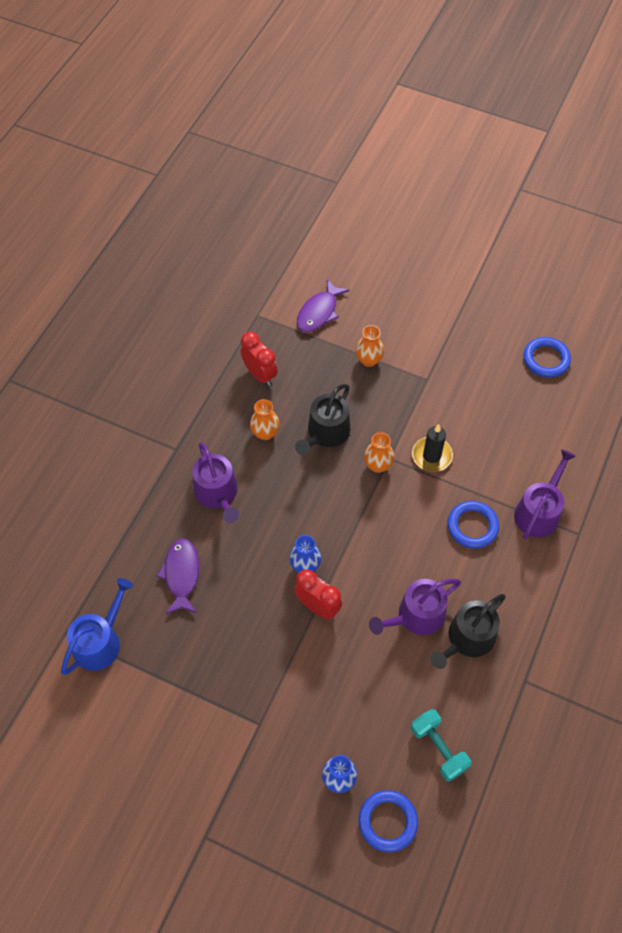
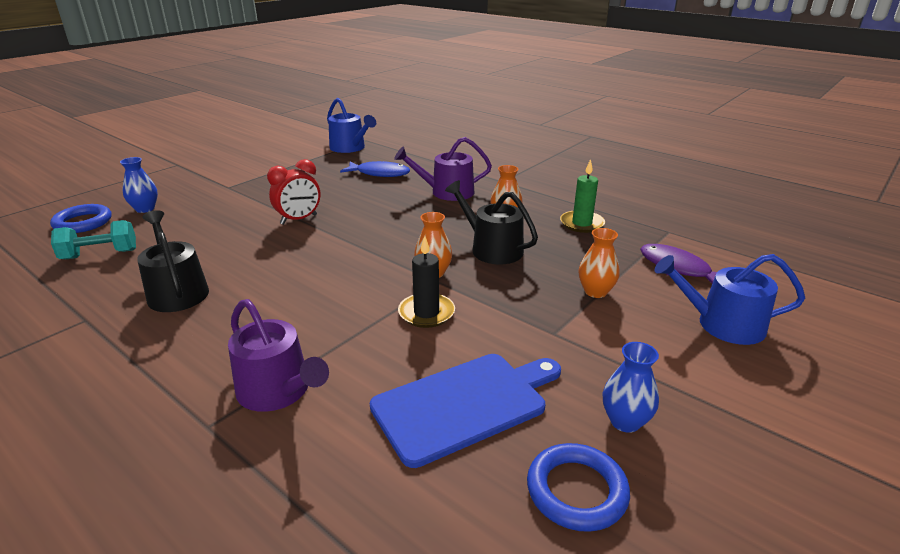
camera: 105 degrees right, 30 degrees down
(181, 574) = (379, 173): purple fish -> blue fish
(260, 375) = (582, 224): red clock -> green candle
(305, 565) = (344, 219): blue vase -> blue vase (625, 421)
(384, 294) = (722, 324): none -> blue watering can
(416, 616) = (236, 265): purple watering can -> none
(472, 526) = (305, 324): blue ring -> none
(509, 414) = (464, 404): none -> blue cutting board

